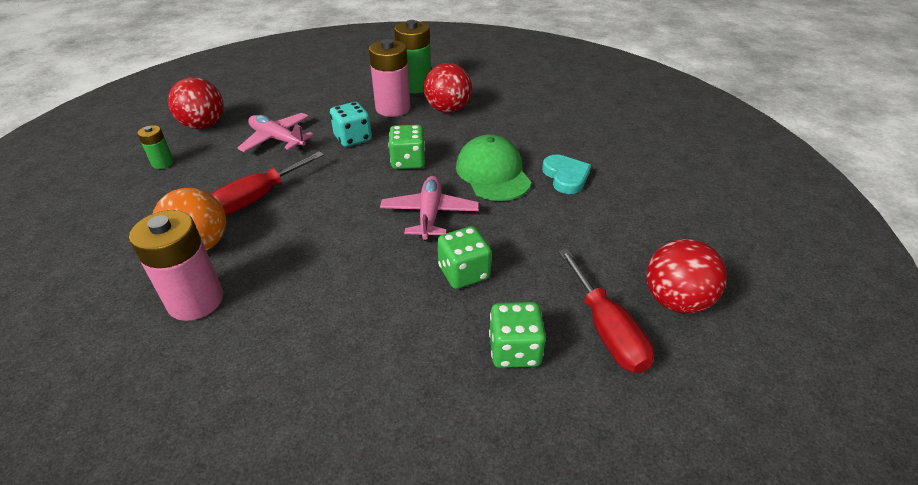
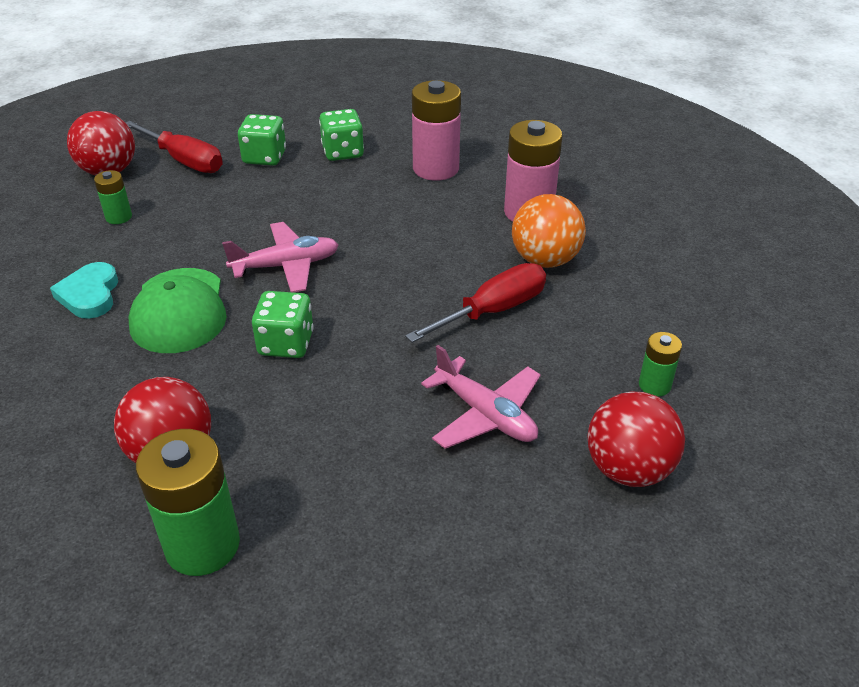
camera: 170 degrees left, 0 degrees up
(353, 138) = (360, 401): turquoise dice -> none
(393, 108) = (273, 472): pink battery -> pink battery (435, 169)
(429, 214) = (286, 266): pink plane -> pink plane turned 120 degrees counterclockwise
(463, 273) = (277, 208): green dice -> green dice (343, 152)
(606, 330) = (184, 161): red screwdriver -> red screwdriver turned 135 degrees clockwise
(608, 243) = (119, 217): none -> green battery

